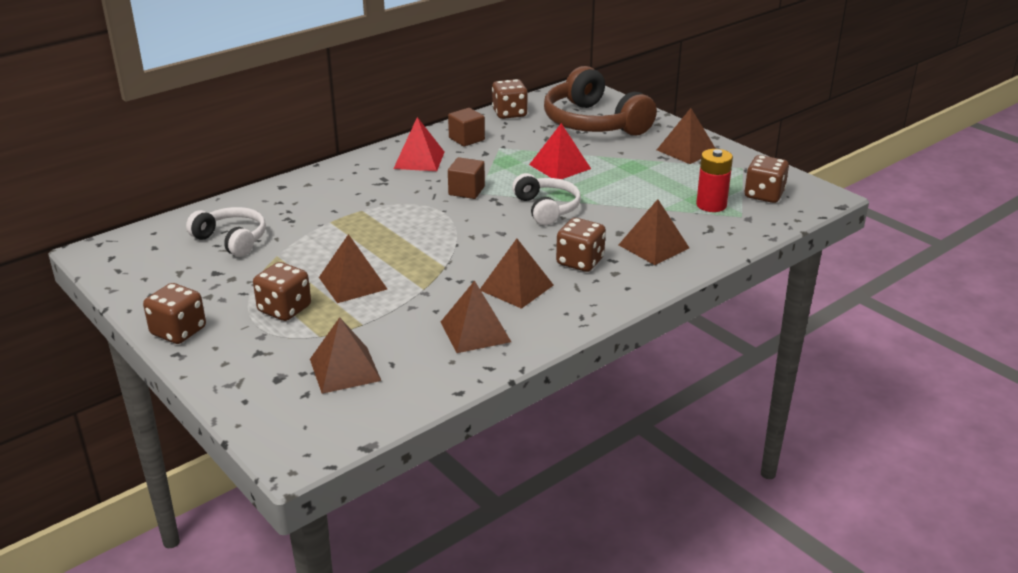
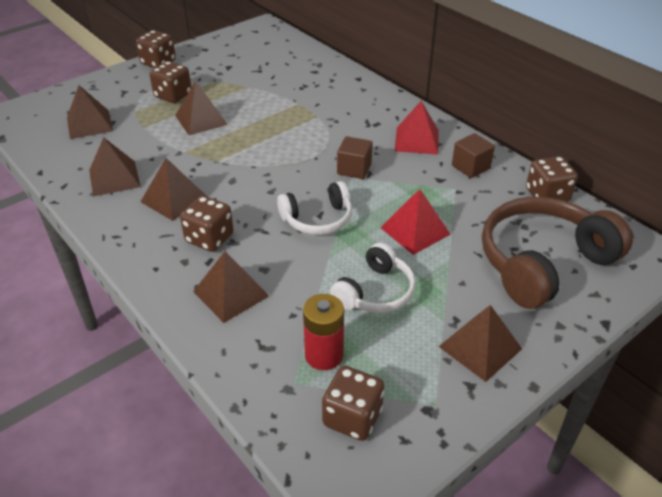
camera: 90 degrees right, 10 degrees up
(232, 240) = (273, 67): white headphones -> white headphones (375, 292)

